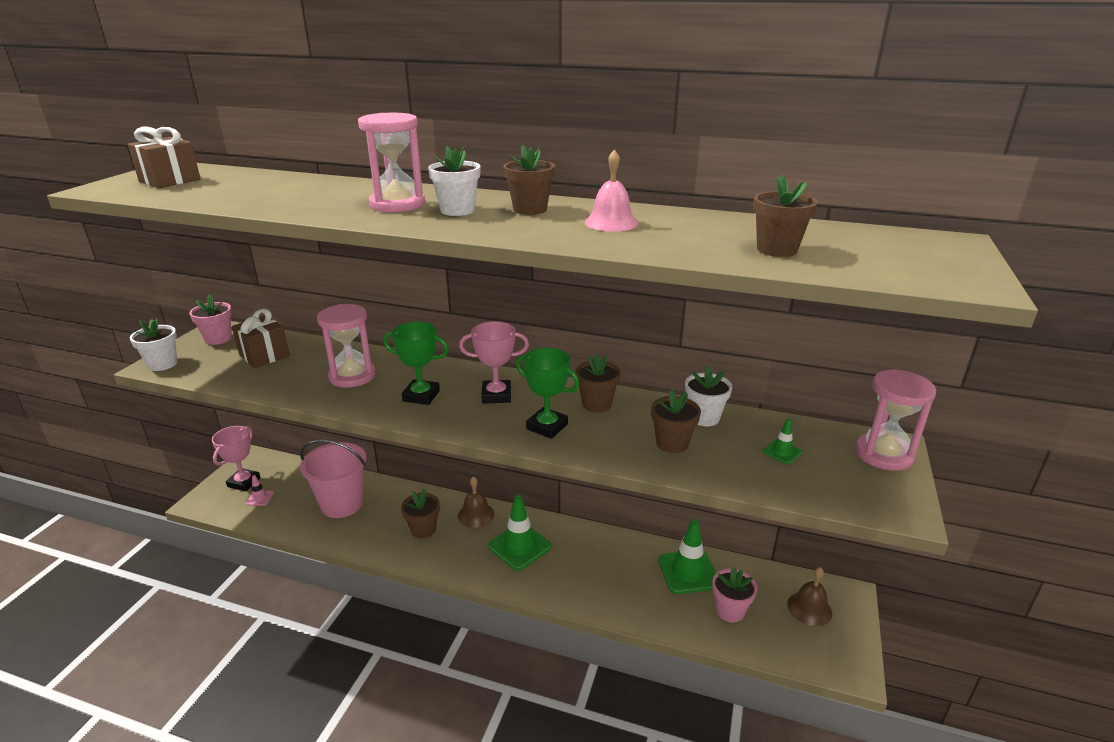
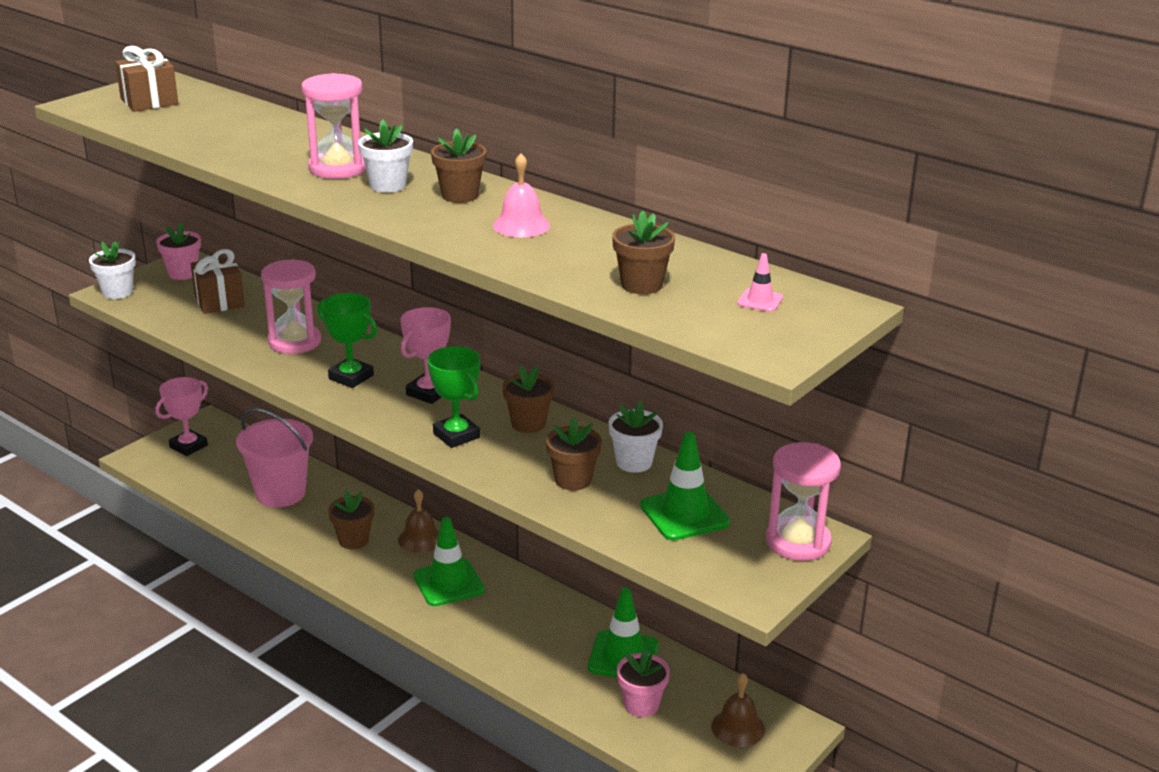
camera: 20 degrees right, 0 degrees up
(260, 498) = (198, 467): pink traffic cone -> pink traffic cone (760, 301)
(496, 395) = (429, 393): pink trophy -> pink trophy turned 75 degrees counterclockwise
(782, 452) = (684, 514): green traffic cone -> green traffic cone, size x2.06

